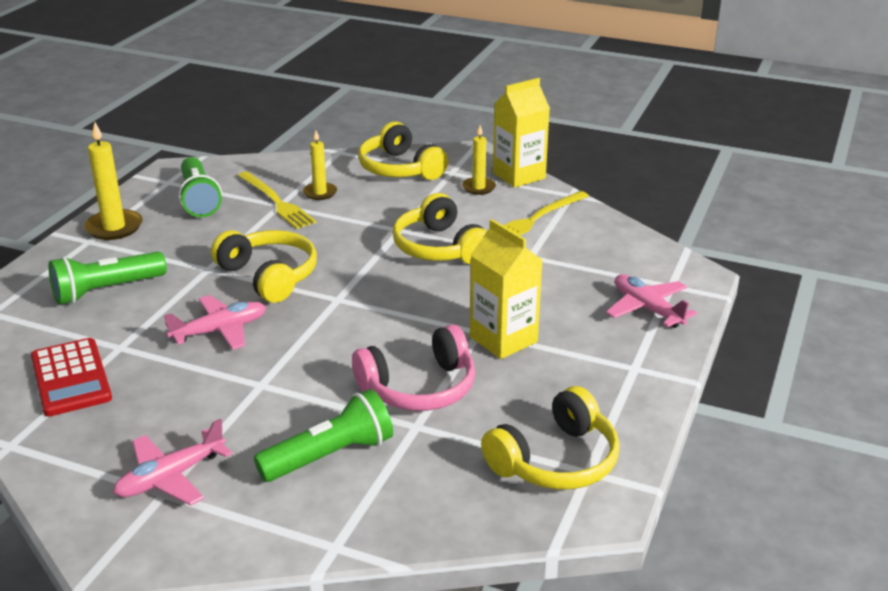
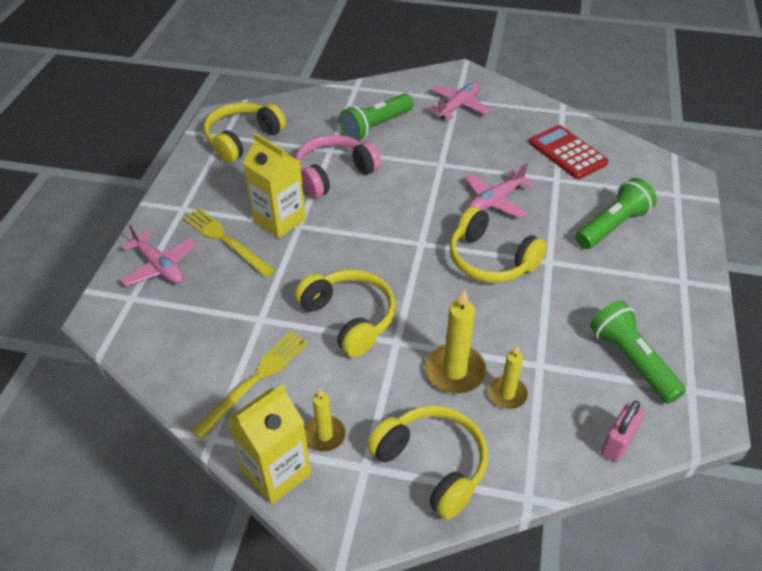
camera: 170 degrees right, 15 degrees up
(114, 227) = (677, 302): yellow candle -> yellow candle (455, 371)
(254, 165) = (617, 443): none -> pink padlock
(276, 202) = (545, 369): yellow fork -> yellow fork (225, 240)

